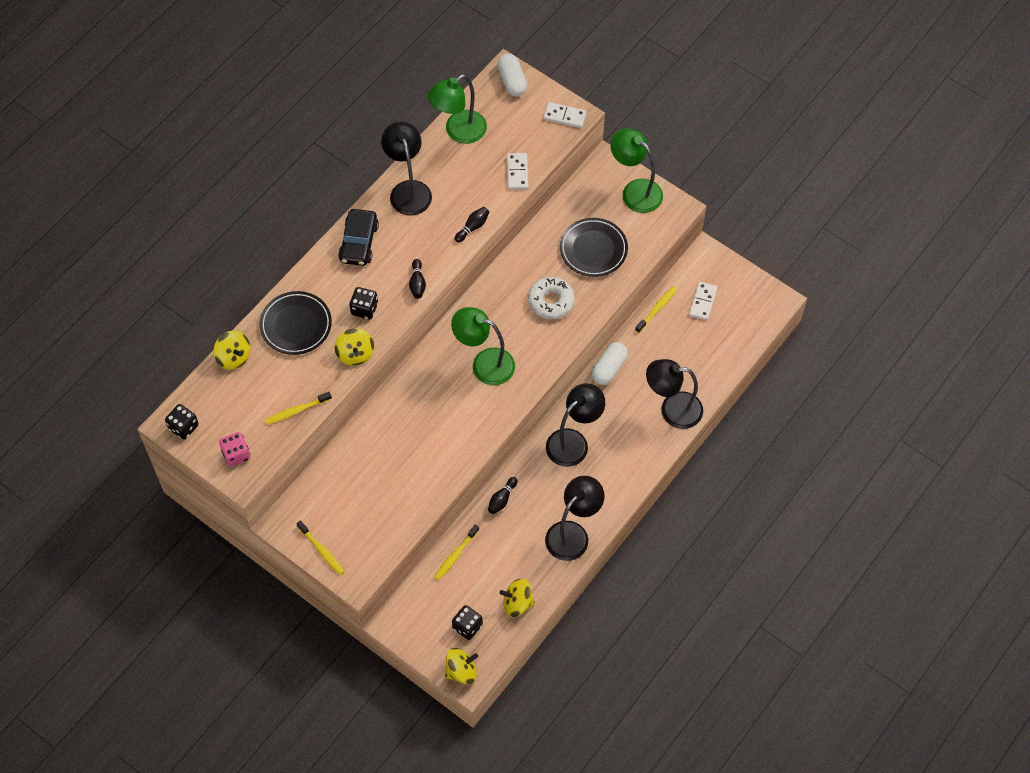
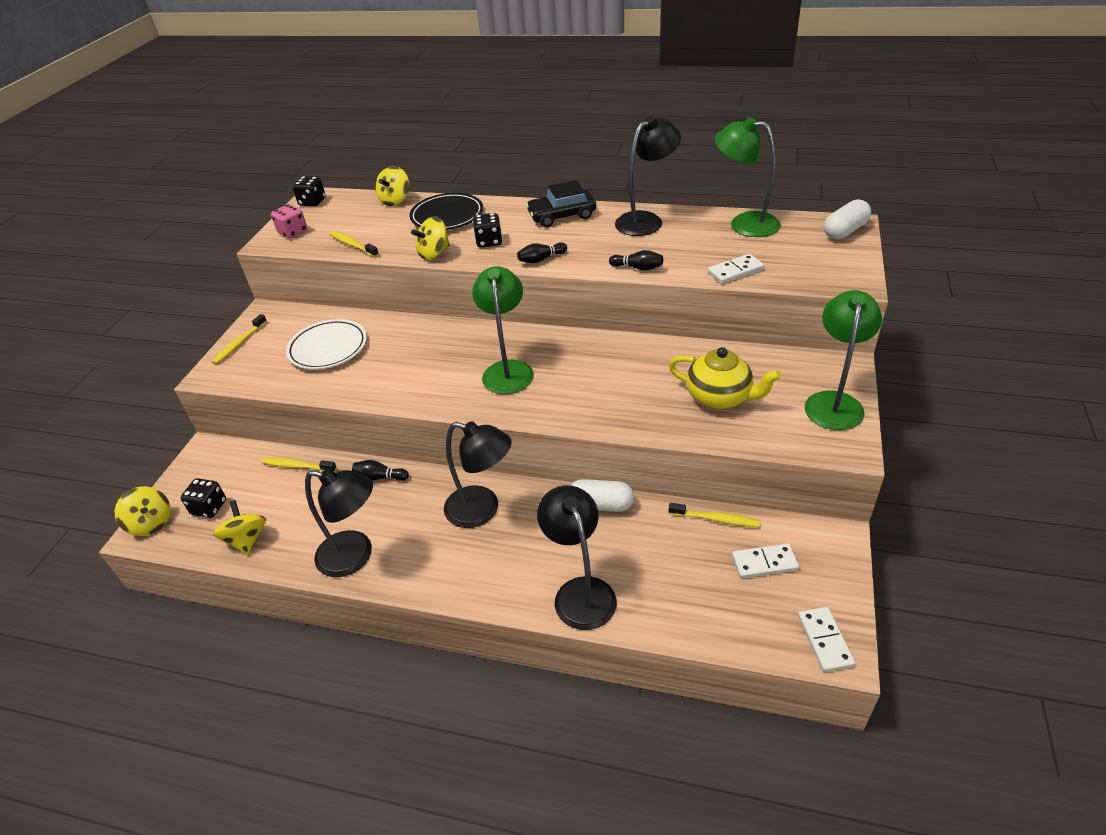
camera: 70 degrees right, 20 degrees down
(374, 482) = (328, 348): none -> white plate
(551, 301) = (622, 389): white donut -> none
(564, 116) = (844, 276): white domino -> white domino (824, 640)
(593, 249) = (719, 397): black plate -> yellow teapot

